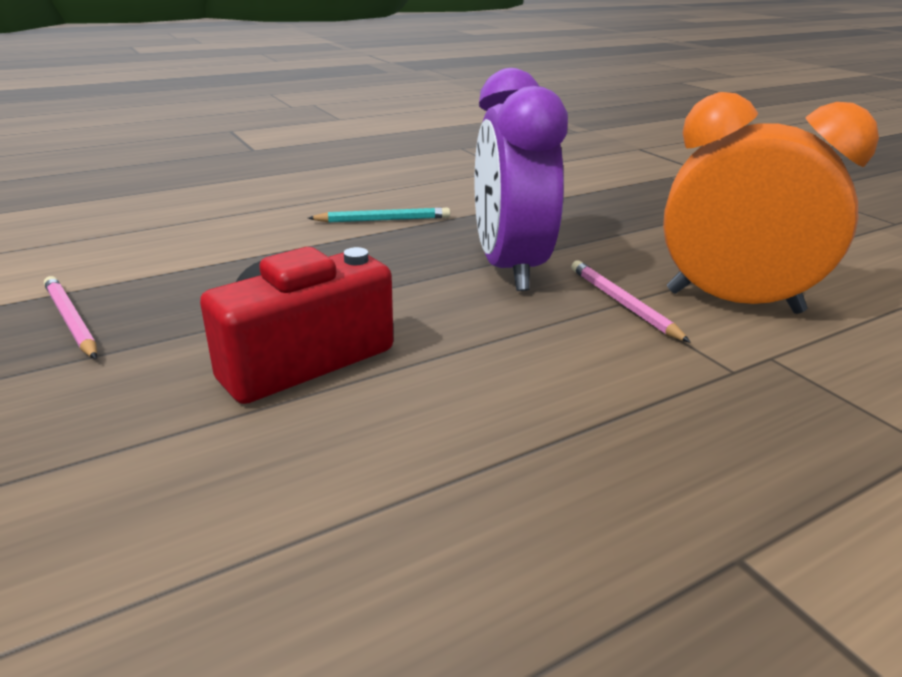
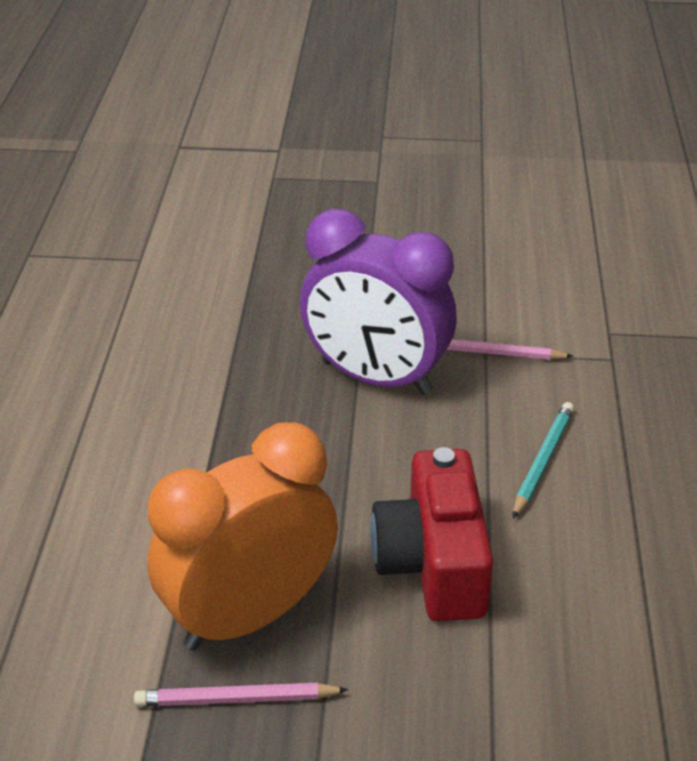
camera: 55 degrees left, 10 degrees up
(383, 220) = (190, 405): turquoise pencil -> turquoise pencil (542, 461)
(733, 302) = (529, 300): orange clock -> orange clock (249, 615)

